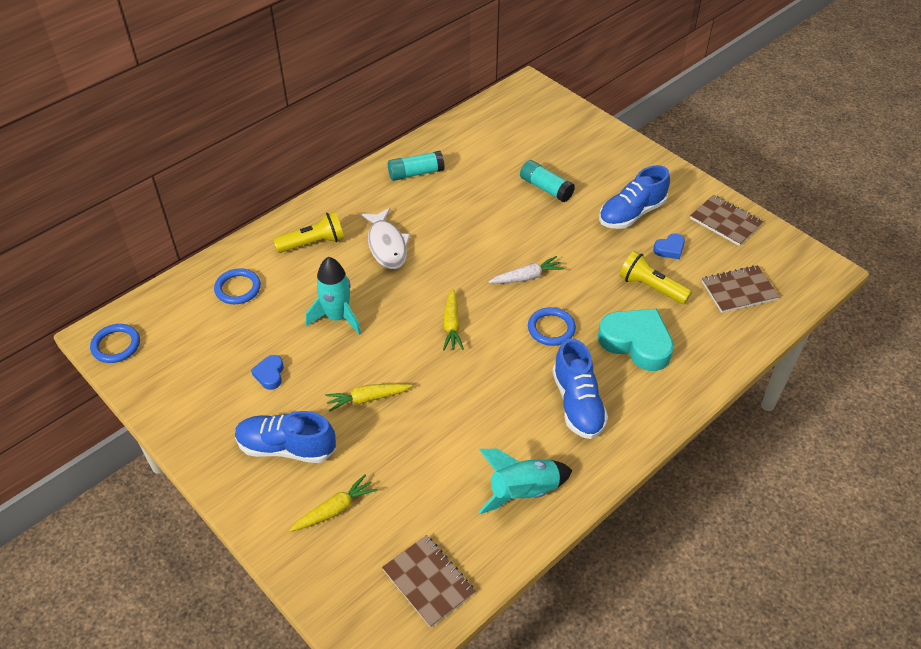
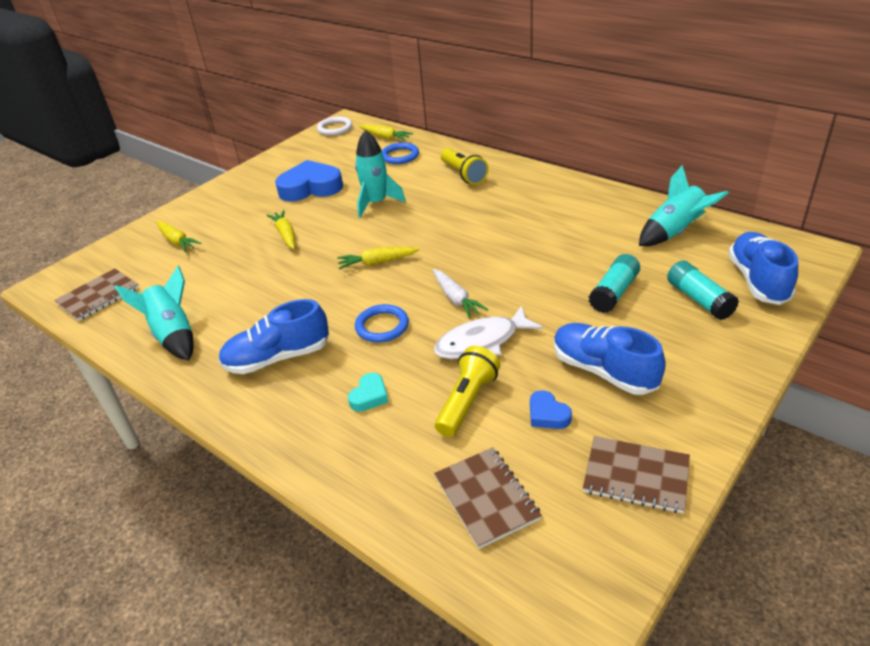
camera: 85 degrees right, 10 degrees down
(116, 345) = (335, 128): blue ring -> white ring
(179, 297) = (385, 137): none -> yellow carrot
(270, 374) = (310, 188): blue heart -> blue heart, size x2.13
(286, 448) = (238, 209): blue shoe -> blue shoe (758, 280)
(387, 245) = (474, 209): white fish -> white fish (482, 342)
(416, 173) = (588, 206): turquoise glue stick -> turquoise glue stick (699, 299)
(477, 138) = (674, 232): none -> turquoise rocket
(636, 343) = (369, 396): turquoise heart -> turquoise heart, size x0.47
(725, 222) = (636, 476): brown notebook -> brown notebook turned 75 degrees clockwise

